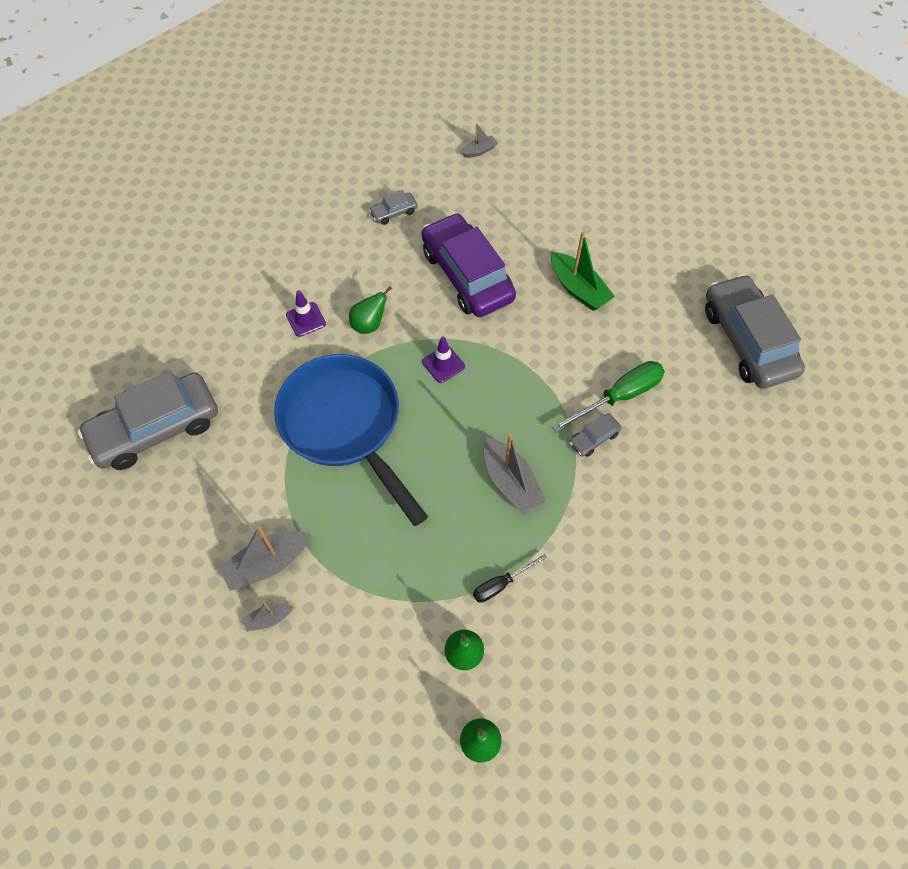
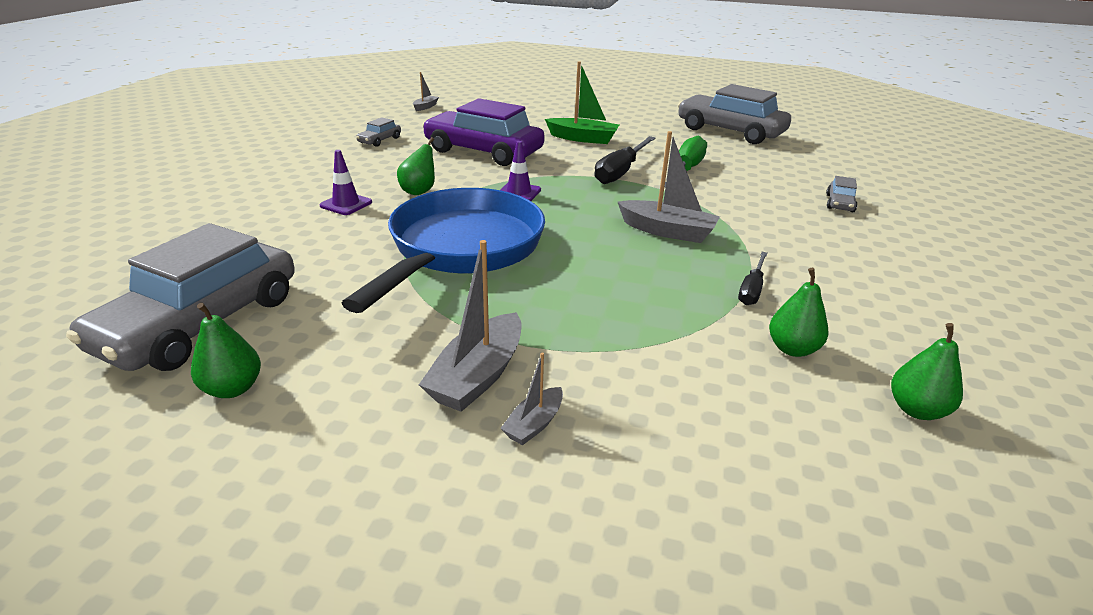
camera: 35 degrees left, 30 degrees down
(146, 501) = (233, 388): none -> green pear
(345, 425) = (461, 249): blue pan -> blue pan turned 90 degrees clockwise
(558, 370) = (621, 172): none -> black screwdriver
(594, 438) = (698, 192): grey car -> grey car (839, 203)

